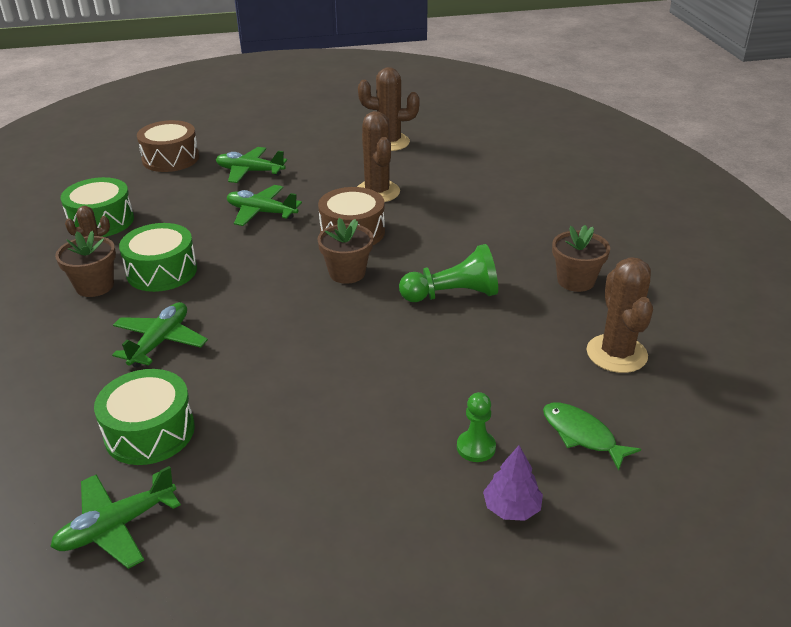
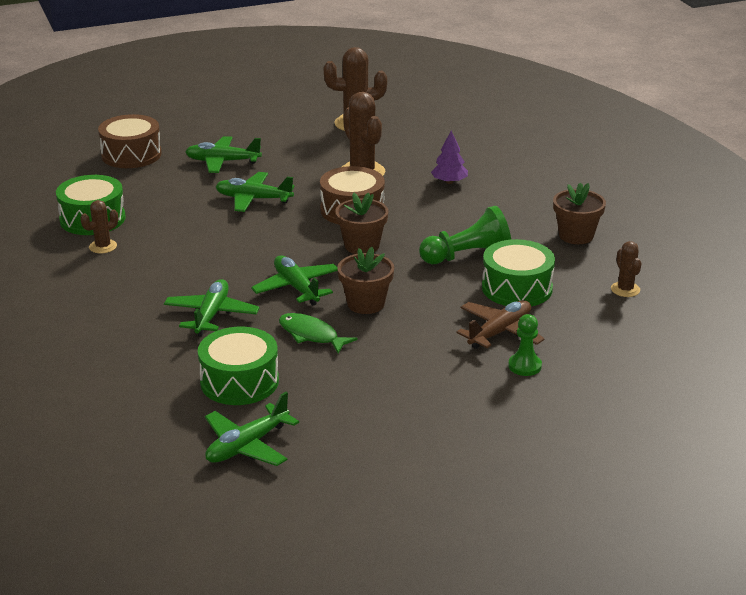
camera: 10 degrees left, 5 degrees down
(95, 286) = (121, 276): brown flower pot -> brown flower pot (366, 304)
(162, 271) = (180, 258): green drum -> green drum (517, 288)
(261, 317) = (296, 288): none -> green plane
(460, 396) = (500, 332): none -> brown plane
(511, 508) = (565, 402): purple tree -> purple tree (449, 182)
(582, 435) = (609, 350): green fish -> green fish (311, 335)
(616, 354) = (625, 289): brown cactus -> brown cactus, size x0.55

